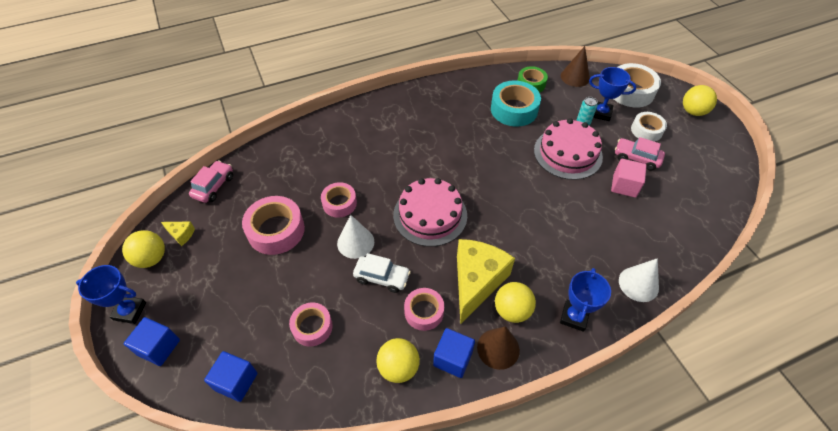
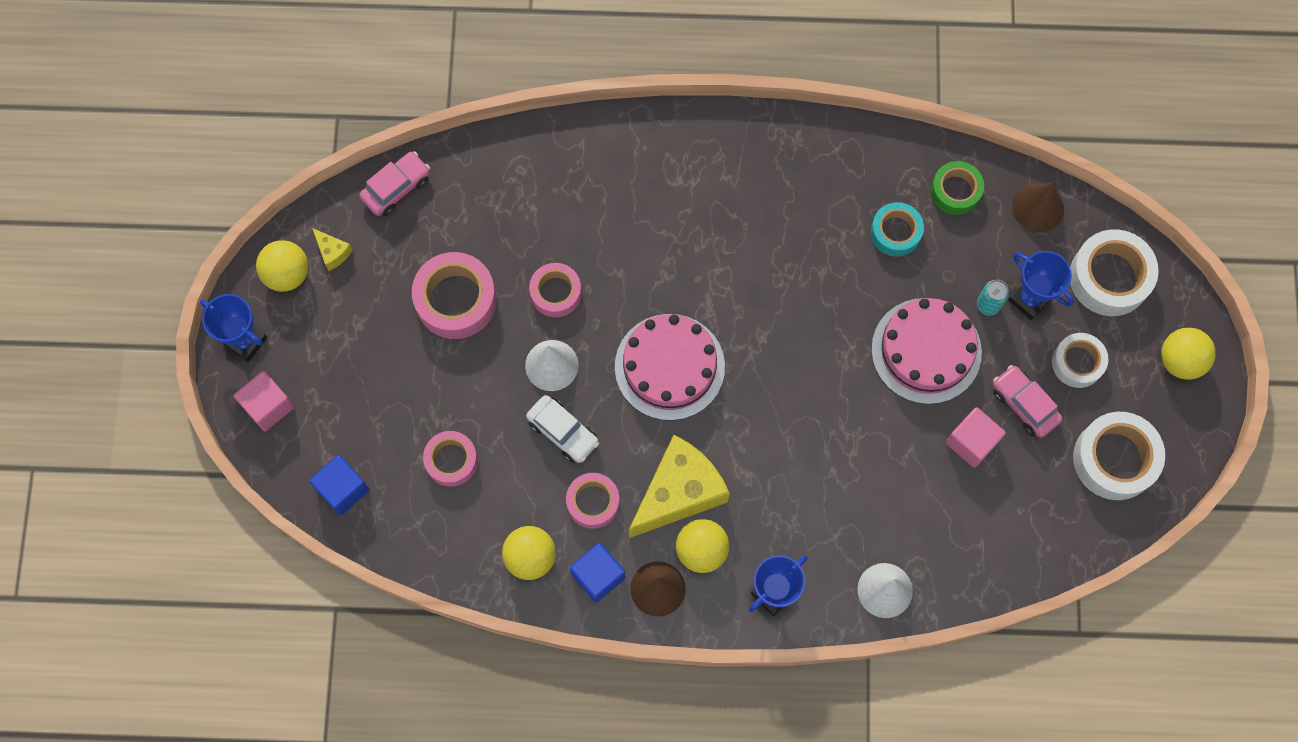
camera: 25 degrees right, 20 degrees up
(159, 347) = (268, 406): blue cube -> pink cube
(514, 109) = (895, 232): turquoise tape -> turquoise tape, size x0.63
(701, 165) = (1114, 459): none -> white tape

